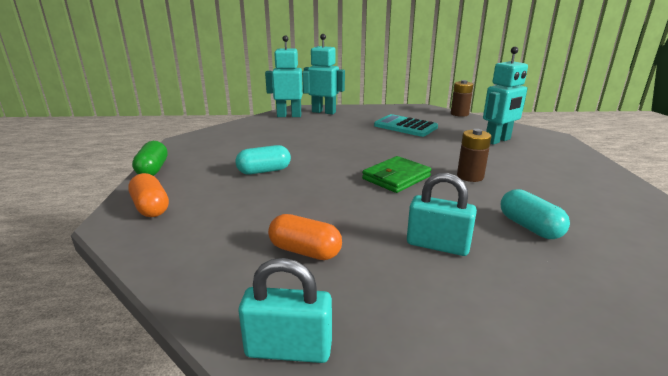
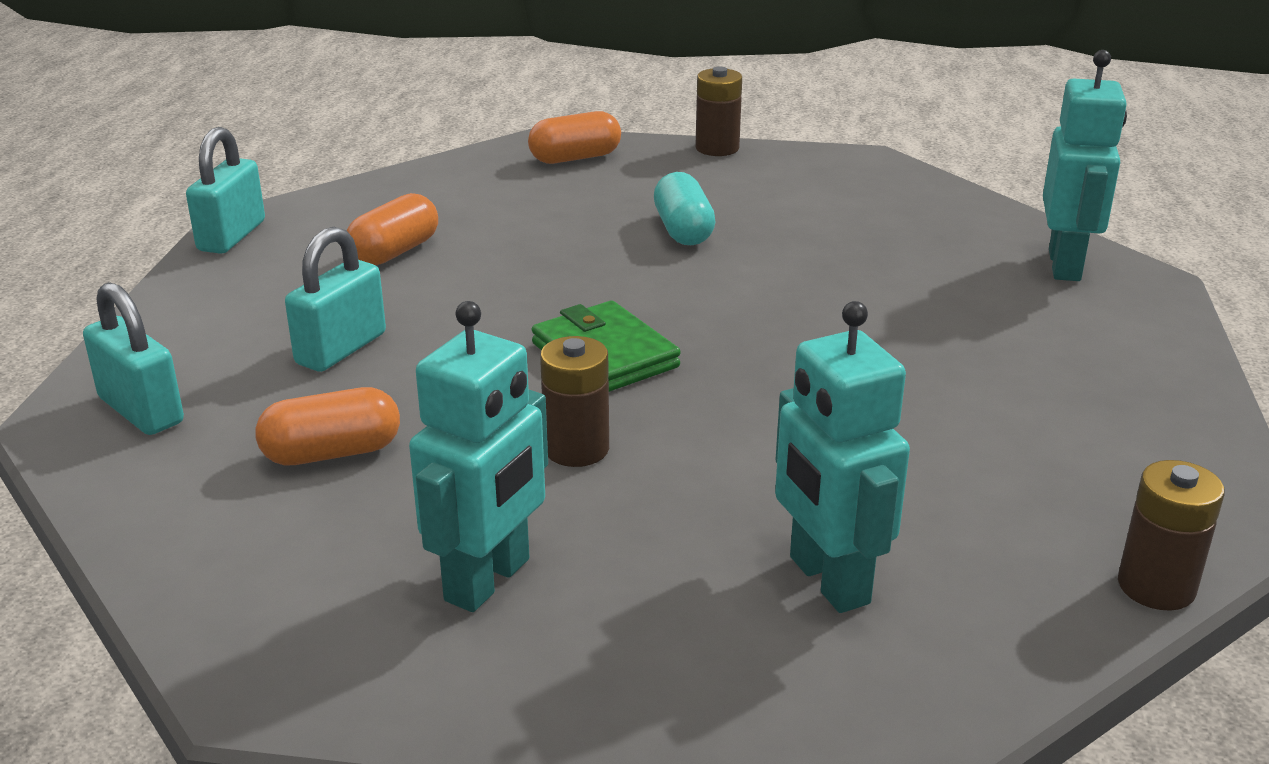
camera: 100 degrees right, 5 degrees up
(153, 170) = (717, 148): green capsule -> brown battery
(324, 112) = (1117, 316): turquoise robot -> turquoise robot (488, 580)
(405, 126) = (975, 431): turquoise calculator -> none
(529, 227) = (332, 453): turquoise capsule -> orange capsule
(566, 306) = (141, 410): none -> turquoise padlock

